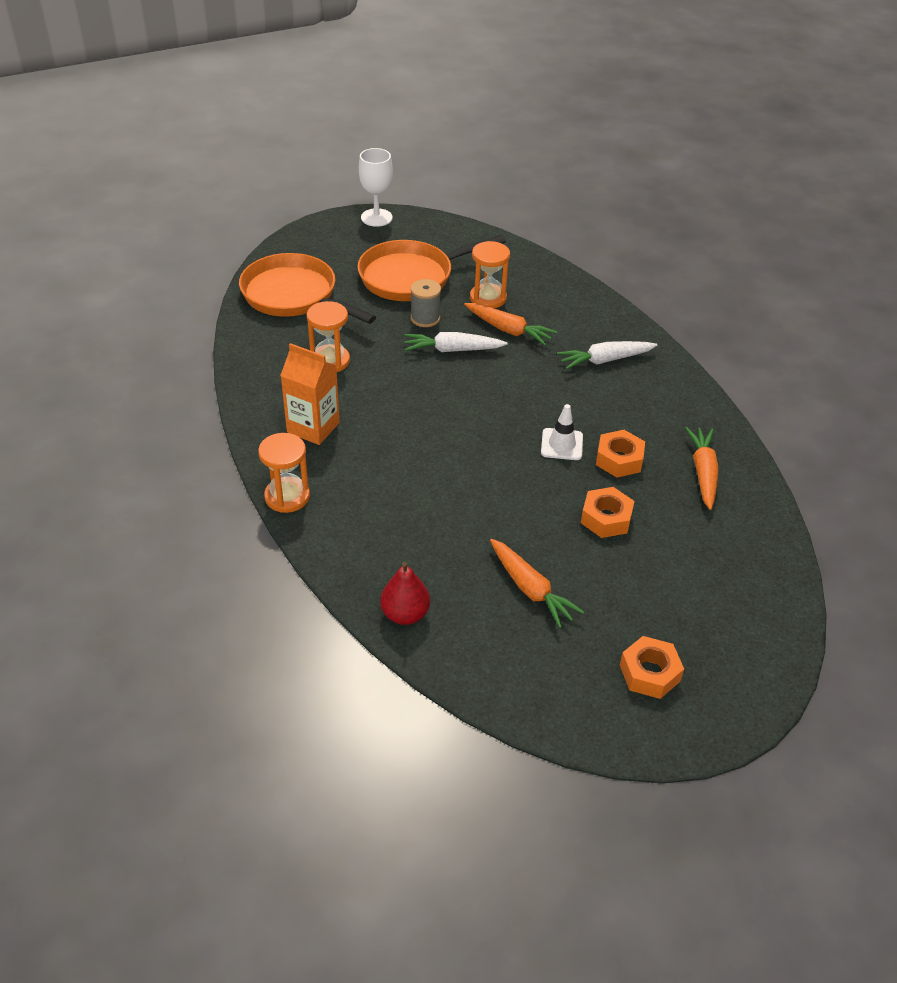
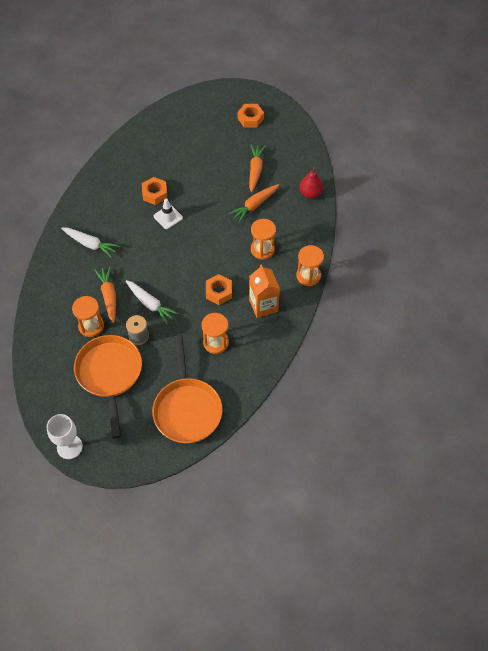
camera: 135 degrees left, 15 degrees up
(388, 488) = (262, 249): none -> orange hourglass
(411, 277) = (110, 374): orange pan -> orange pan turned 120 degrees counterclockwise
(606, 518) = (194, 175): orange nut -> orange nut (219, 292)
(703, 472) = (131, 165): orange carrot -> orange carrot (254, 205)

